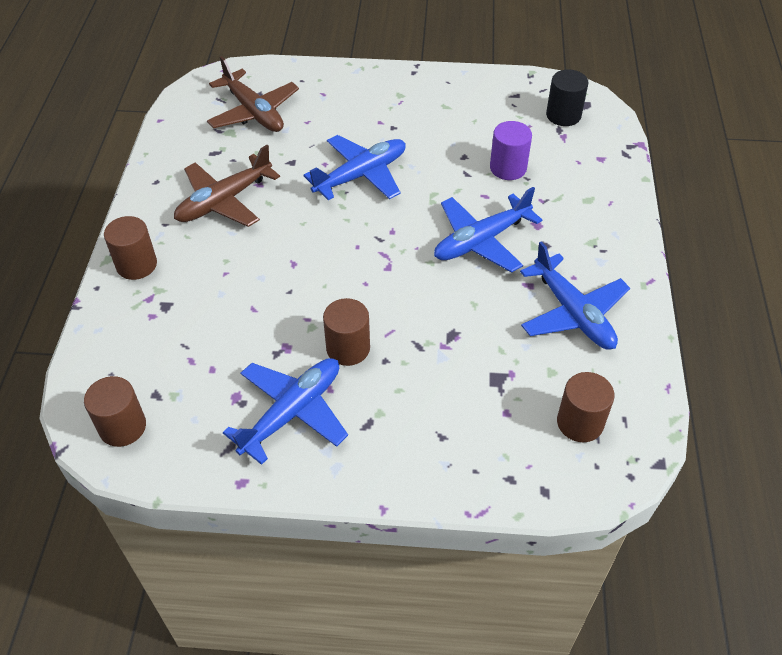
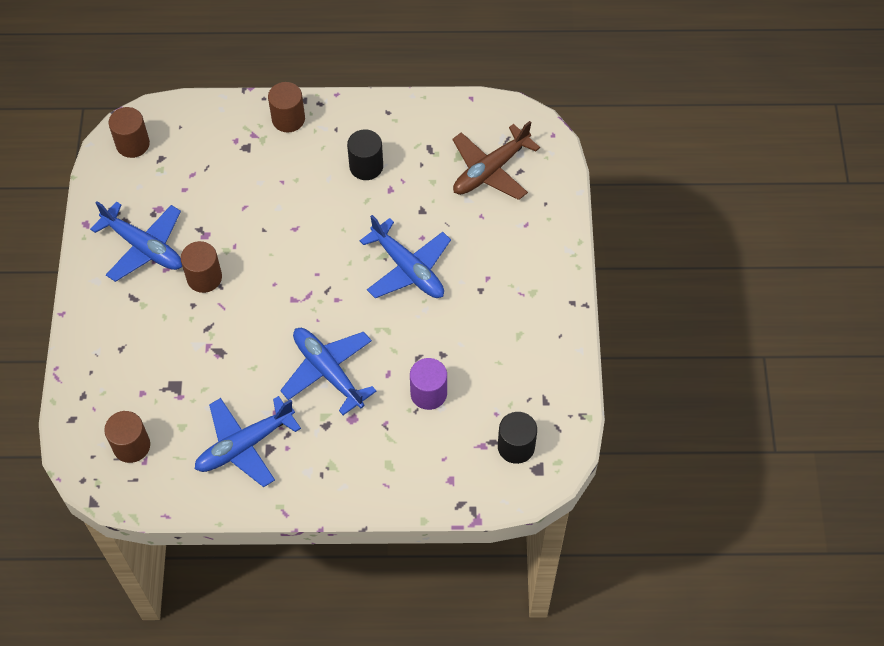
camera: 85 degrees right, 10 degrees up
(224, 201) = (366, 166): brown plane -> black cylinder

